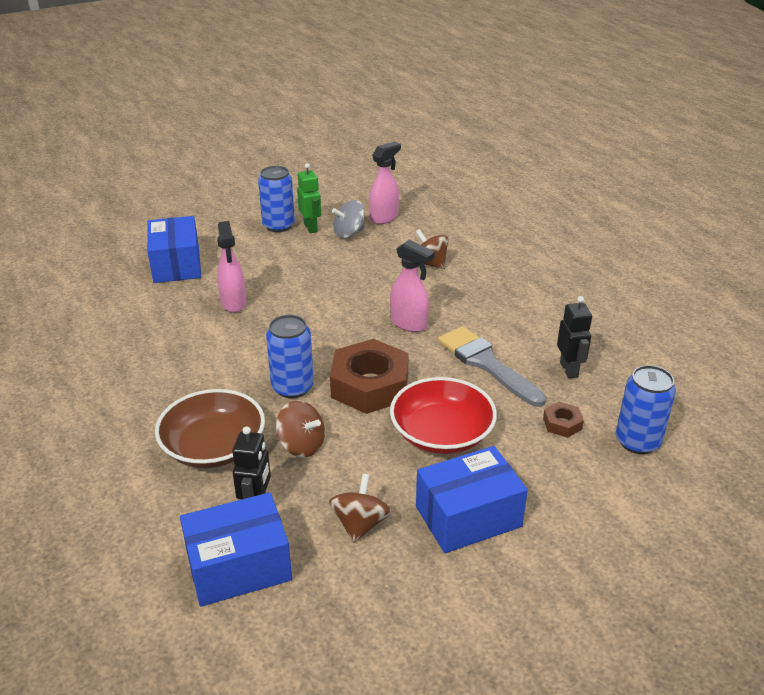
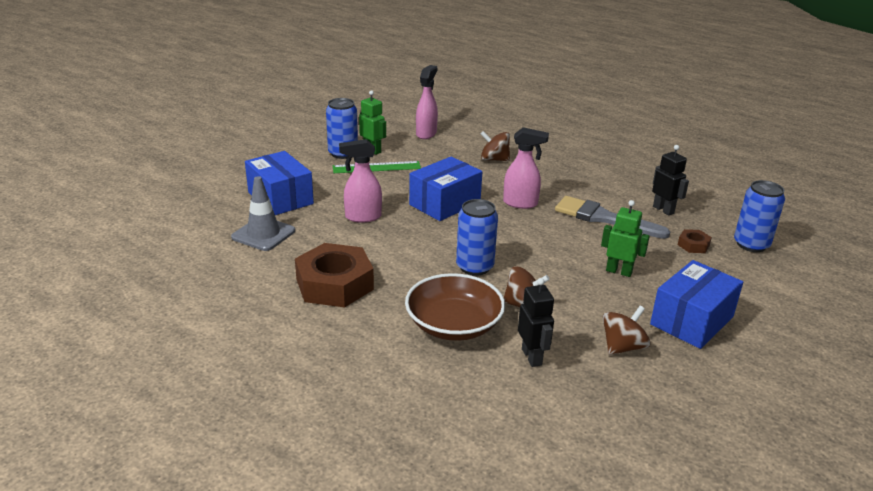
camera: 25 degrees left, 5 degrees down
(128, 301) = (263, 234): none -> grey traffic cone
(233, 303) = (362, 217): pink spray bottle -> pink spray bottle turned 120 degrees clockwise
(239, 566) = (562, 403): blue box -> blue box (445, 203)
(297, 248) = (376, 167): none -> green ruler
(349, 233) = (408, 149): grey spinning top -> none
(360, 524) = (622, 347): brown spinning top -> brown spinning top turned 60 degrees clockwise
(370, 385) = (534, 251): brown nut -> brown nut (335, 284)
(441, 433) = (619, 271): red bowl -> green robot

